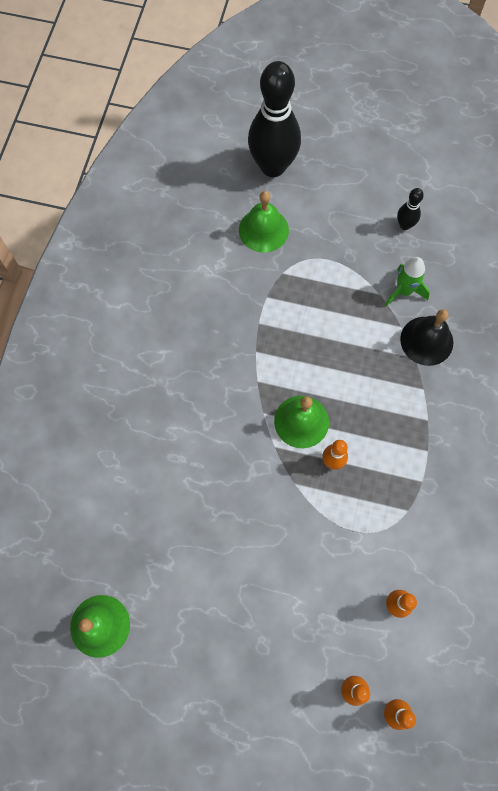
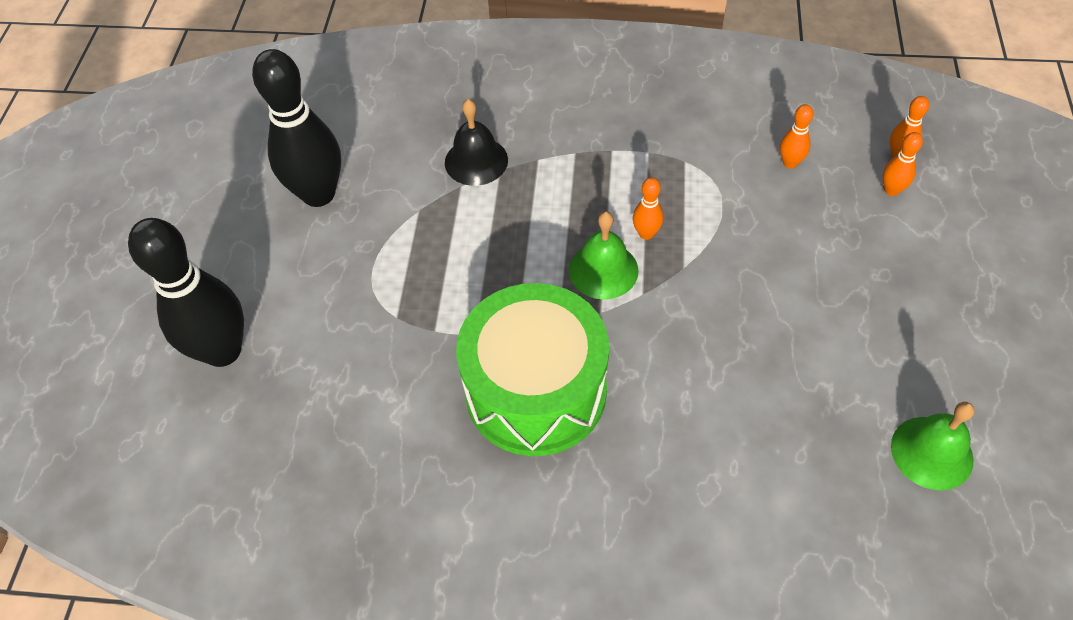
camera: 95 degrees left, 15 degrees down
(205, 358) = (536, 391): none -> green drum
(263, 230) = (329, 348): green bell -> none
(404, 291) = (412, 187): green rocket -> none
(405, 225) = (318, 194): black bowling pin -> black bowling pin, size x2.33

